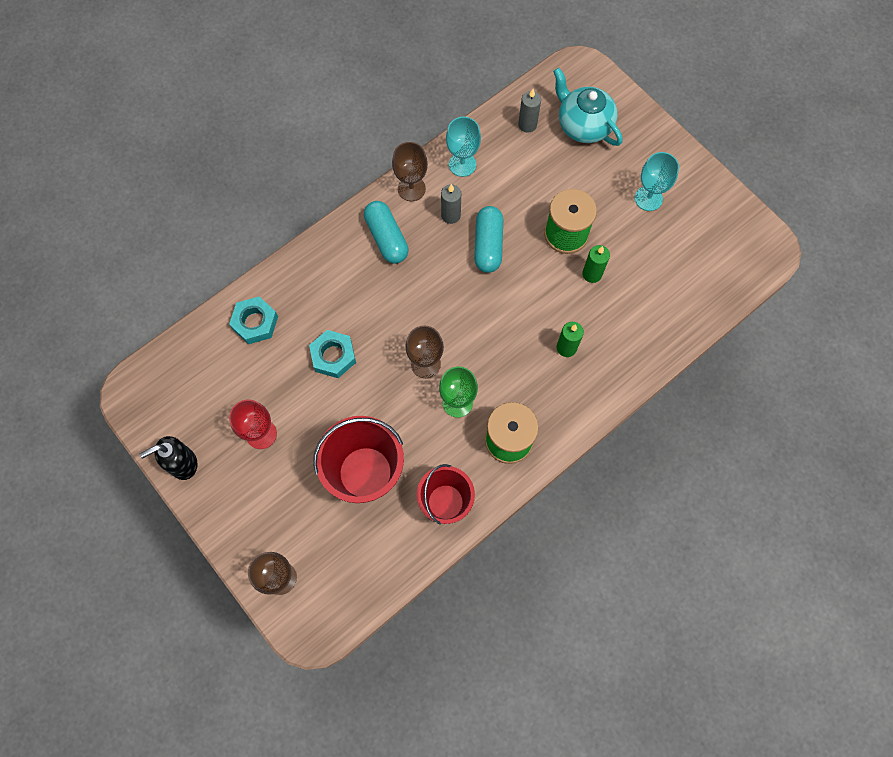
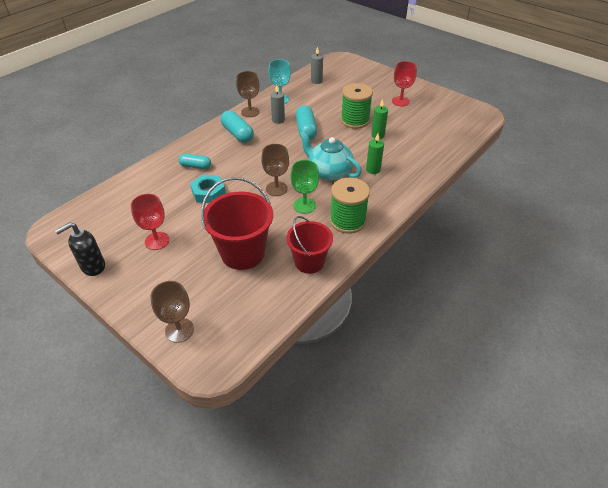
camera: 10 degrees left, 25 degrees down
(255, 323) = (149, 182): turquoise nut -> none
(320, 300) = (195, 166): none -> turquoise capsule
(583, 125) = (350, 78): turquoise teapot -> turquoise teapot (329, 172)
(648, 198) = (400, 101): turquoise goblet -> red goblet

